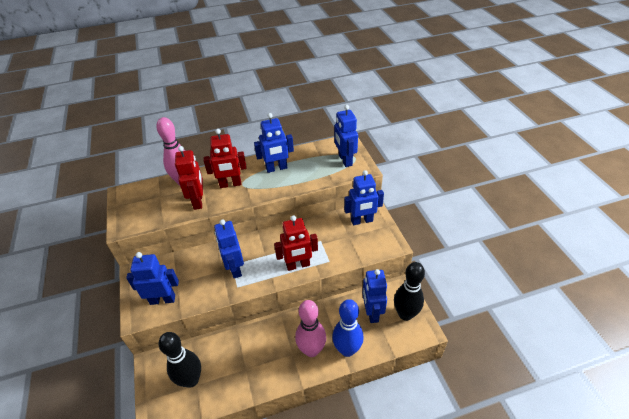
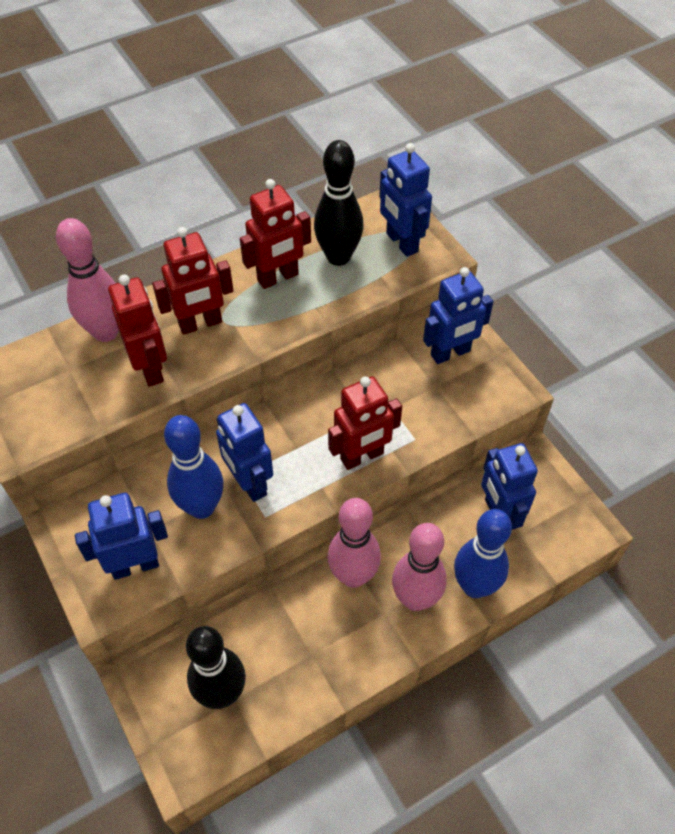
camera: 15 degrees left, 10 degrees up
(206, 276) = (201, 507): none -> blue bowling pin
(276, 168) = (278, 278): blue robot -> red robot
(281, 331) = (353, 576): none -> pink bowling pin
(405, 314) = (555, 507): black bowling pin -> black bowling pin (338, 257)

